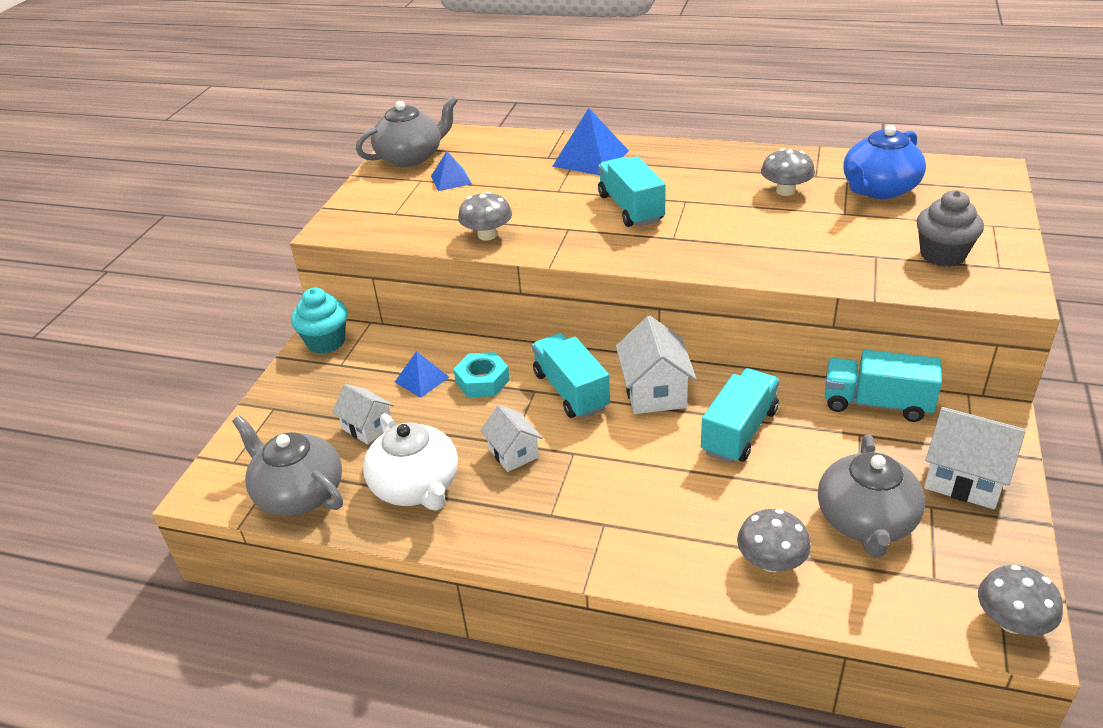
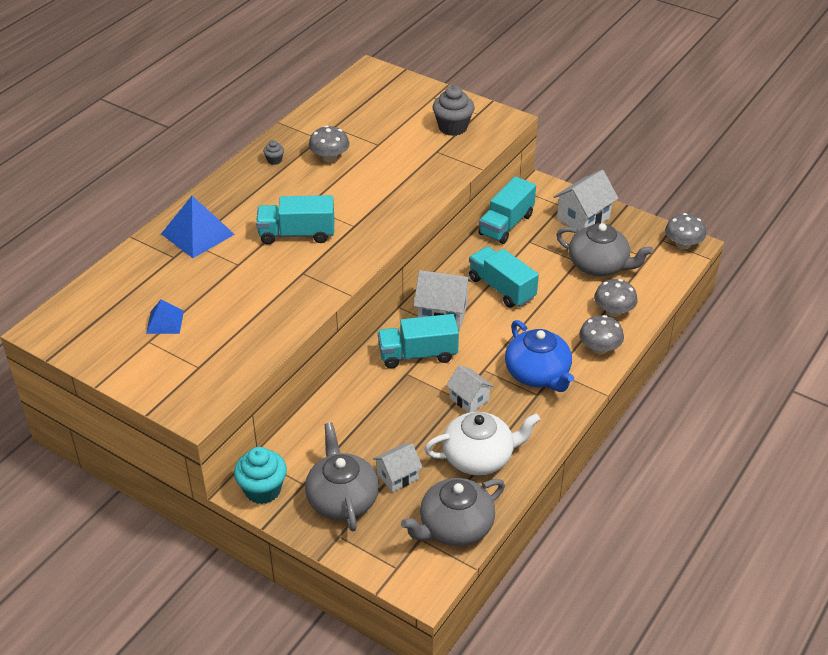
camera: 75 degrees left, 5 degrees up
(411, 157) = (95, 340): grey teapot -> grey teapot (342, 499)
(421, 379) = (355, 434): blue pyramid -> none
(482, 381) = (378, 399): turquoise nut -> none
(487, 235) = (279, 317): grey mushroom -> grey mushroom (599, 348)
(513, 453) = (469, 399): white house -> white house turned 60 degrees clockwise
(748, 162) = (274, 160): none -> grey cupcake
(879, 189) = (359, 120): blue teapot -> blue teapot (538, 374)

